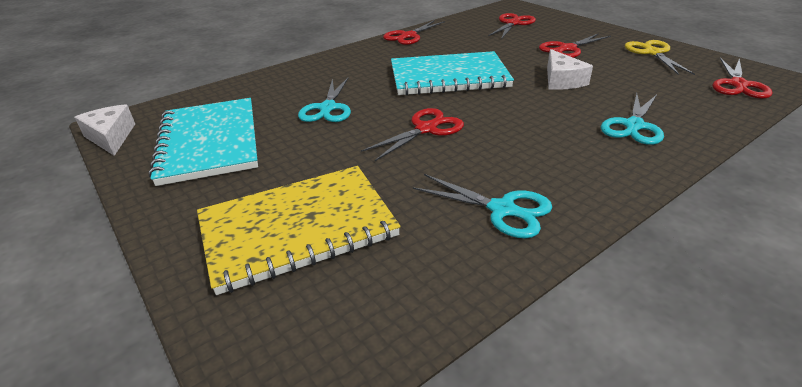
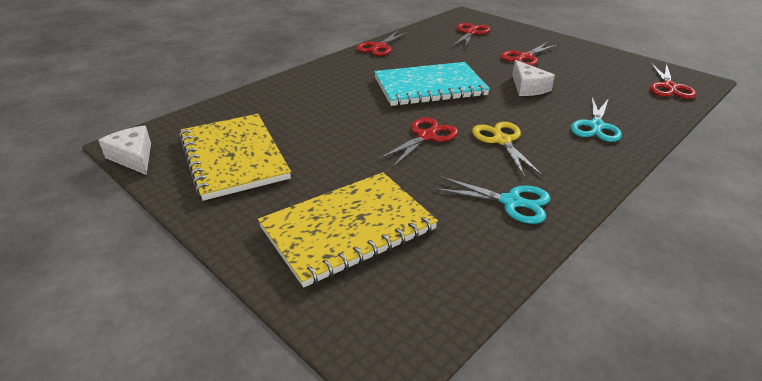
camera: 10 degrees left, 0 degrees up
(209, 142) = (233, 157): turquoise notebook -> yellow notebook
(328, 108) = (331, 120): turquoise scissors -> none
(653, 53) = (596, 60): yellow scissors -> yellow scissors (502, 140)

